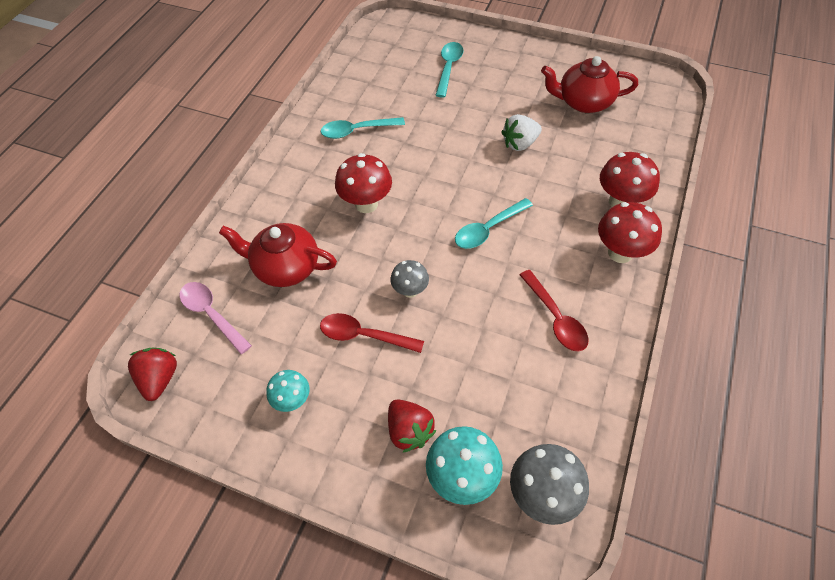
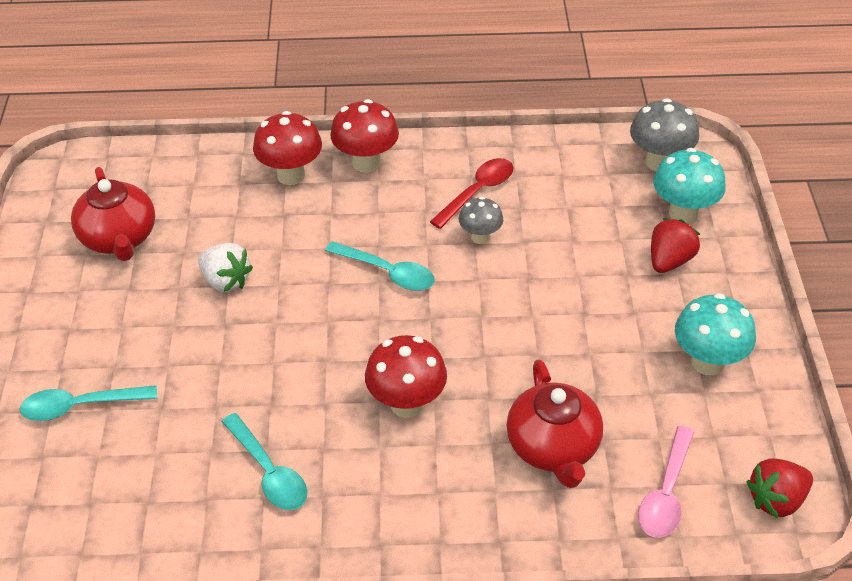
camera: 115 degrees left, 10 degrees down
(292, 400) = (707, 362): turquoise mushroom -> turquoise mushroom, size x1.61
(364, 335) = (595, 333): red spoon -> none
(410, 291) = (513, 313): grey mushroom -> grey mushroom (480, 237)

